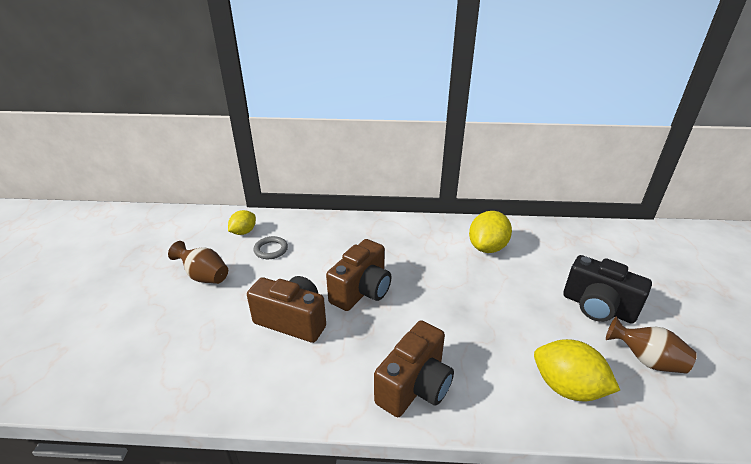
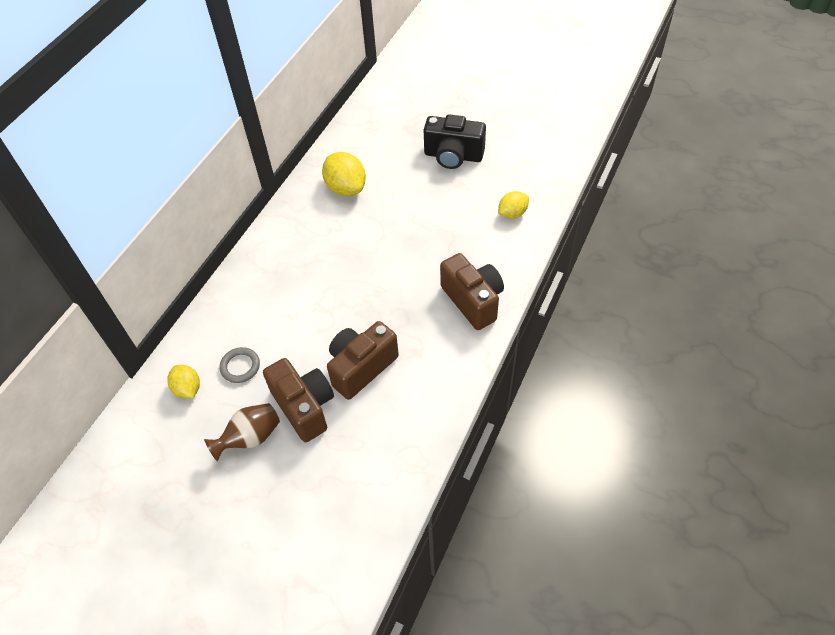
camera: 65 degrees left, 20 degrees up
(362, 291) = (351, 303): brown camera -> brown camera (304, 407)
(567, 387) = (512, 213): yellow lemon -> yellow lemon, size x0.62
(598, 307) = (453, 156): black camera -> black camera turned 45 degrees clockwise
(646, 360) = (511, 160): brown vase -> none

